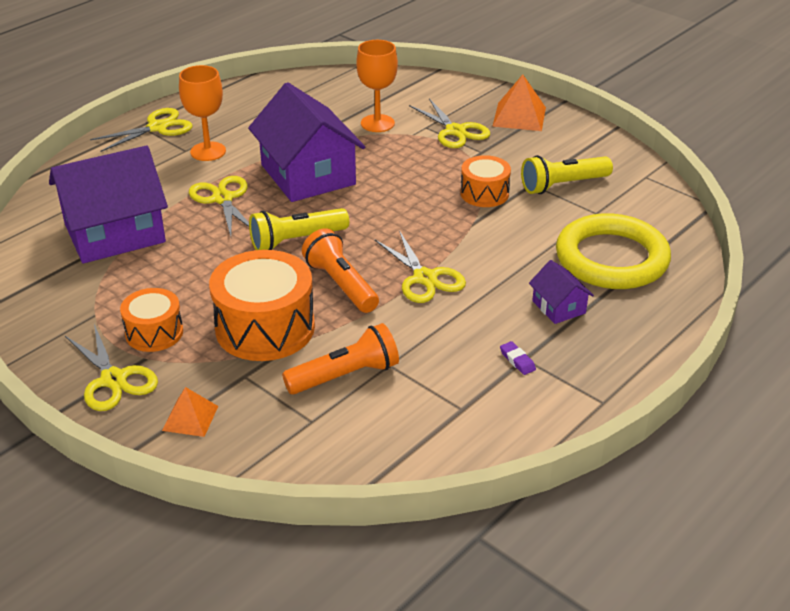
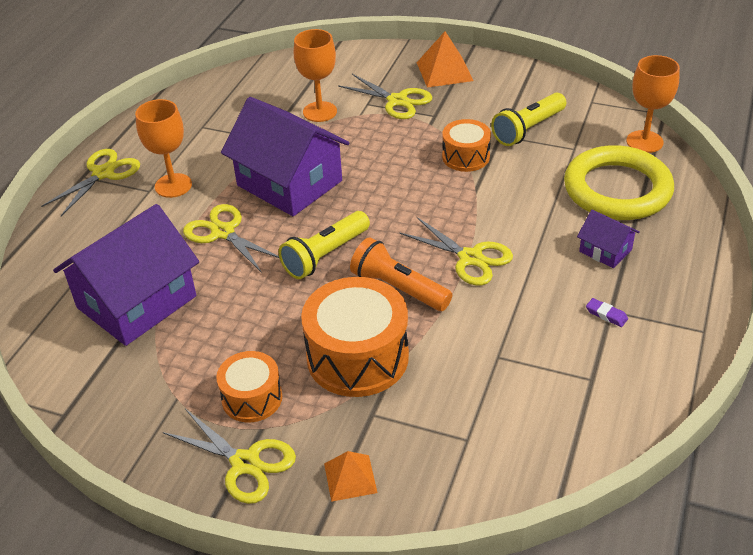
camera: 20 degrees left, 5 degrees up
(345, 376) = (466, 382): orange flashlight -> none
(672, 224) = (644, 142): none -> orange goblet

